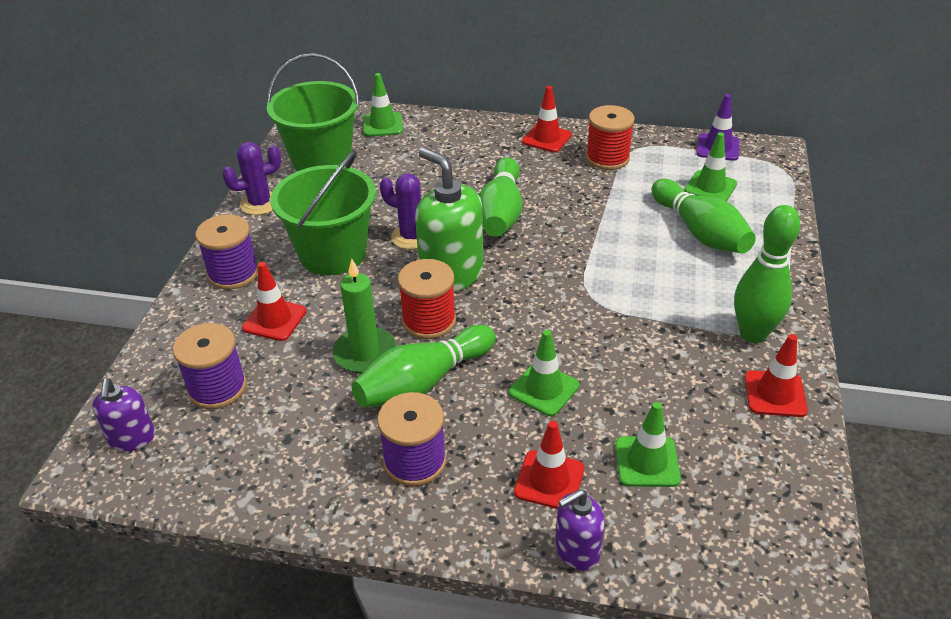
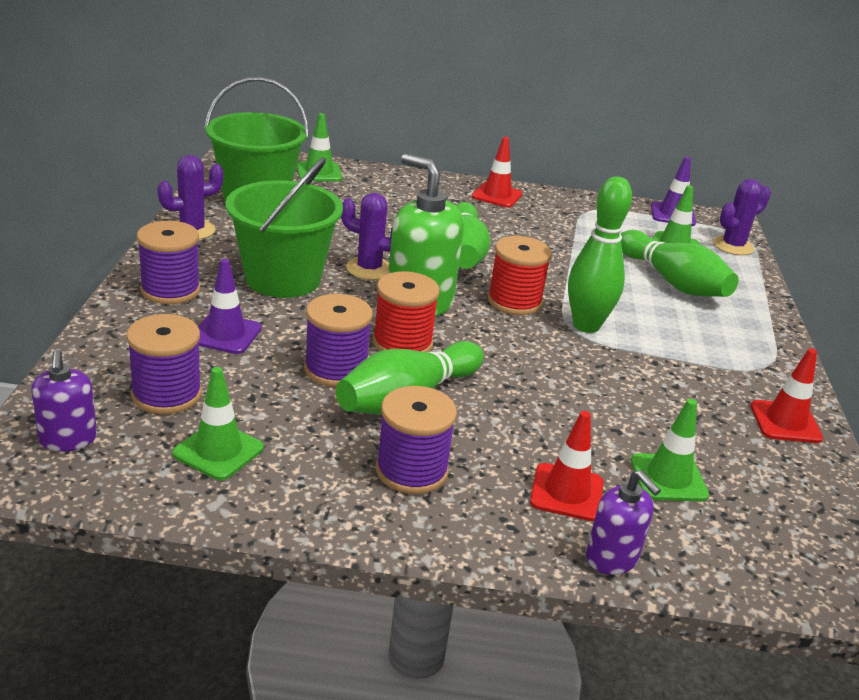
camera: 10 degrees left, 10 degrees down
(274, 319) = (225, 334): red traffic cone -> purple traffic cone
(365, 353) = (336, 369): green candle -> purple spool
(544, 389) = (542, 409): green traffic cone -> green traffic cone (218, 451)
(576, 550) = (612, 558): purple soap dispenser -> purple soap dispenser turned 90 degrees counterclockwise
(607, 158) = (563, 216): red spool -> red spool (514, 301)
(753, 334) = (749, 370): green bowling pin -> green bowling pin (586, 326)
(771, 183) = (733, 246): none -> purple cactus

